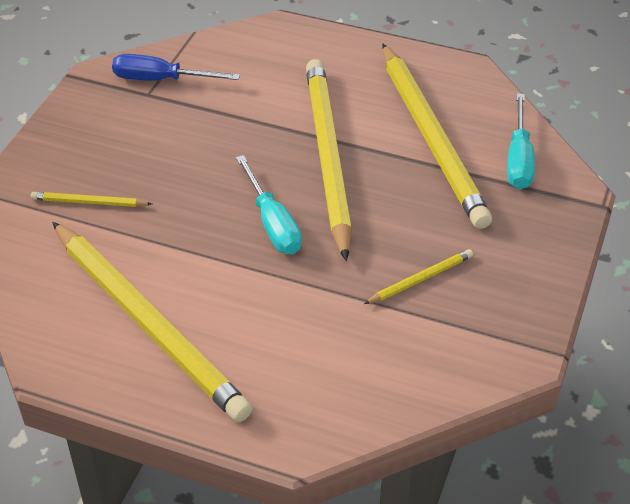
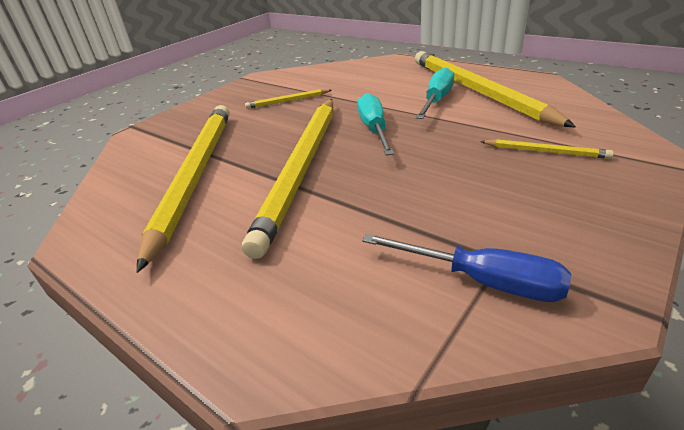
camera: 160 degrees left, 10 degrees down
(519, 159) = (146, 154): turquoise screwdriver -> turquoise screwdriver (436, 100)

